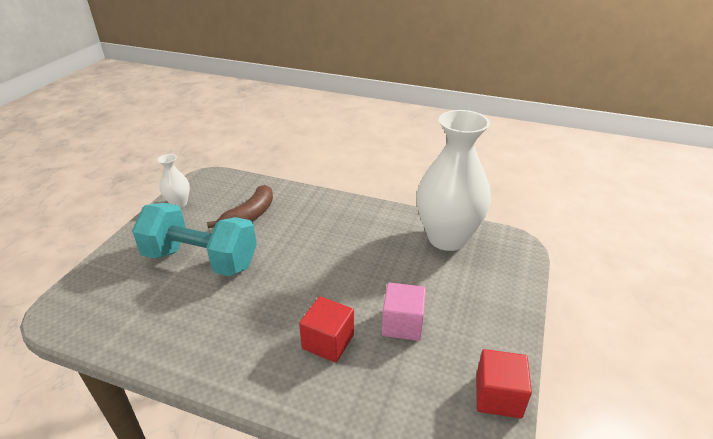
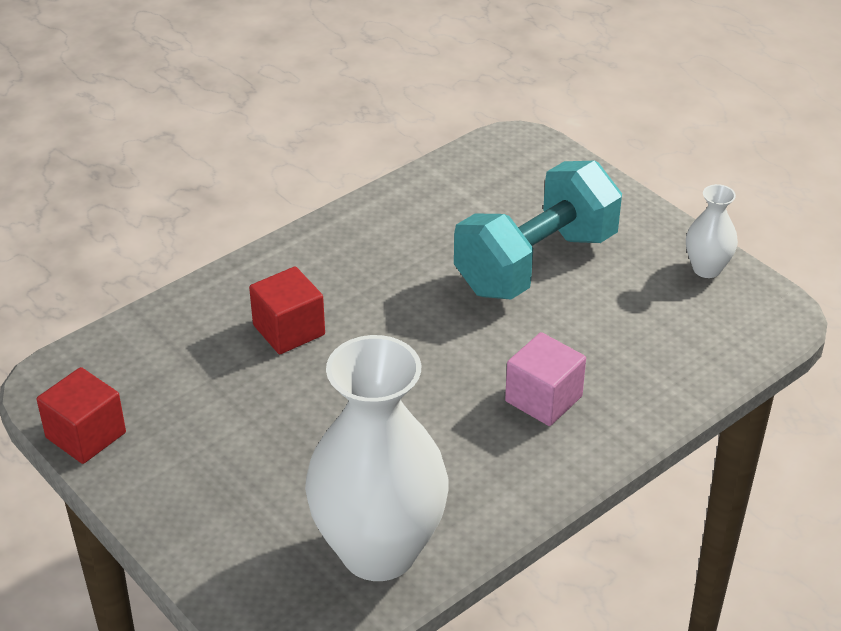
camera: 120 degrees right, 5 degrees up
(249, 216) = (616, 335): brown banana -> none
(402, 324) = (255, 406): pink cube -> pink cube (543, 399)

